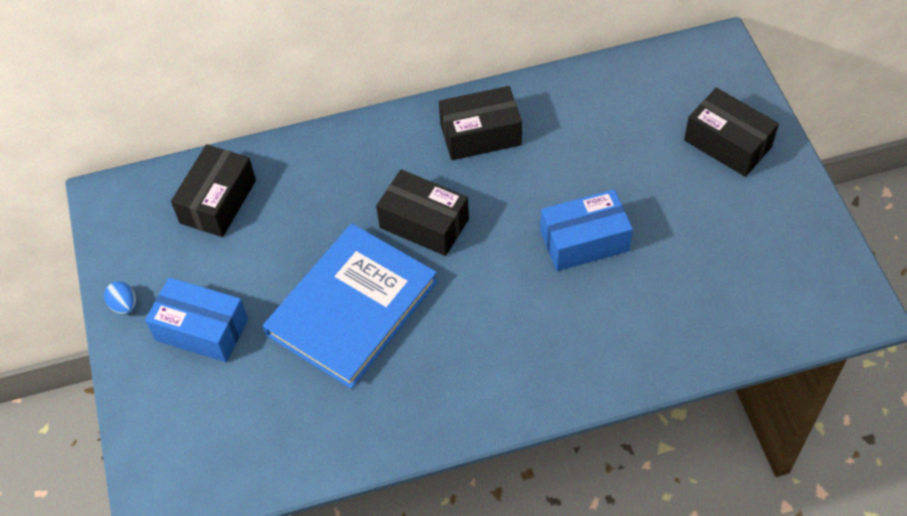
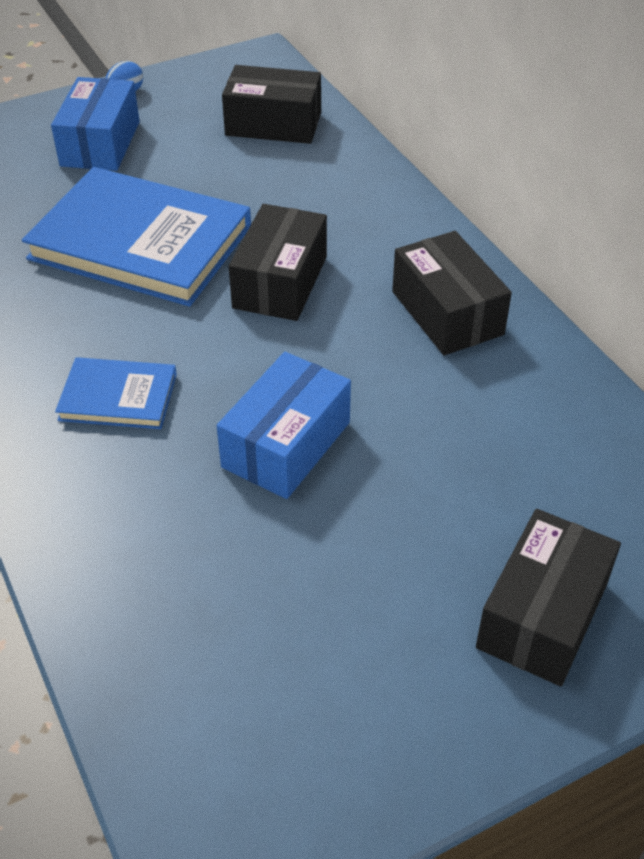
camera: 75 degrees right, 10 degrees down
(522, 332) = (118, 397): none -> blue book
(584, 241) = (286, 444): blue box -> blue box turned 60 degrees clockwise

